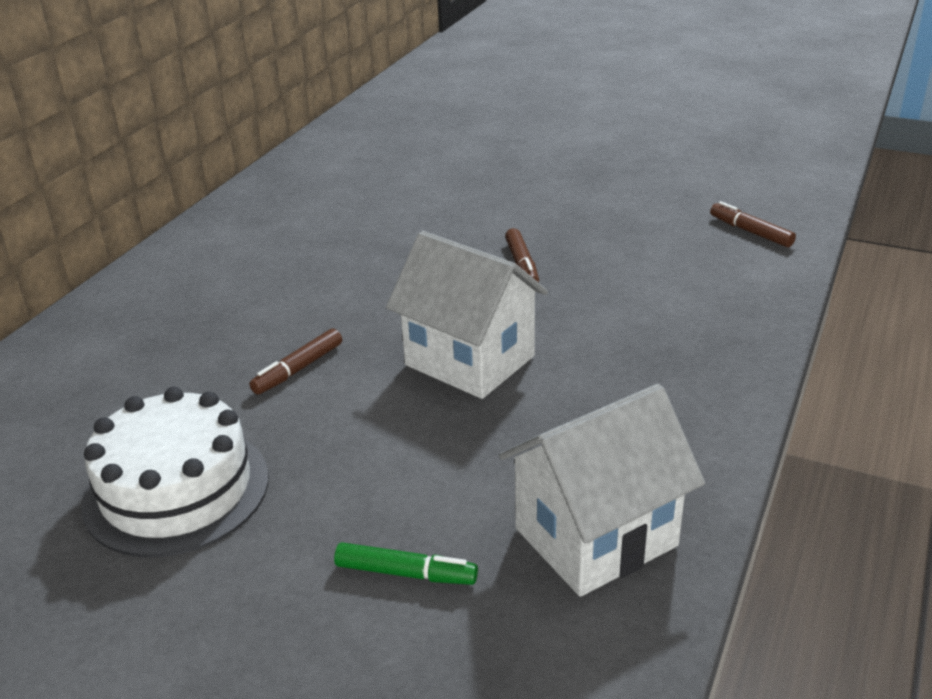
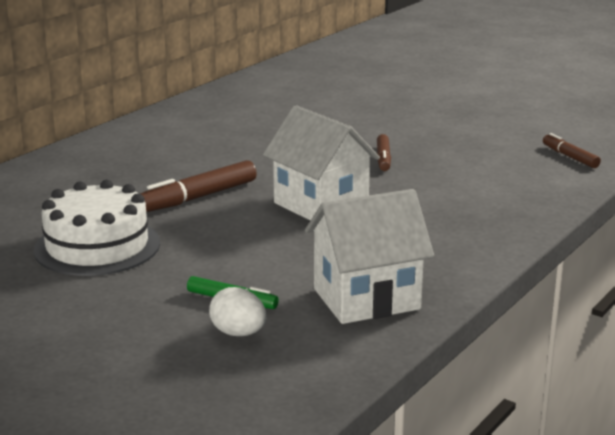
camera: 10 degrees right, 10 degrees down
(298, 369) = (198, 197): brown marker -> brown marker, size x1.65
(436, 644) = (238, 333): none -> white egg

